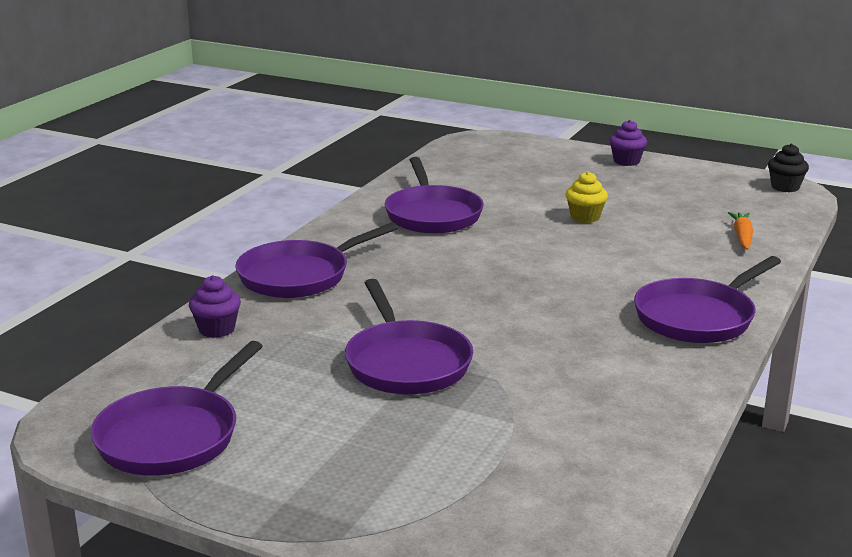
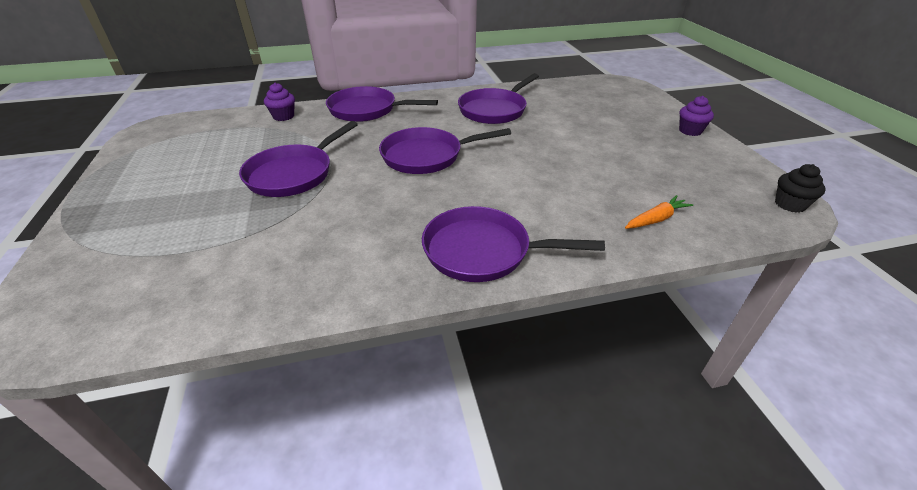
camera: 50 degrees right, 15 degrees up
(173, 436) = (161, 150): purple pan -> purple pan (426, 156)
(585, 217) = (574, 150): yellow cupcake -> none

